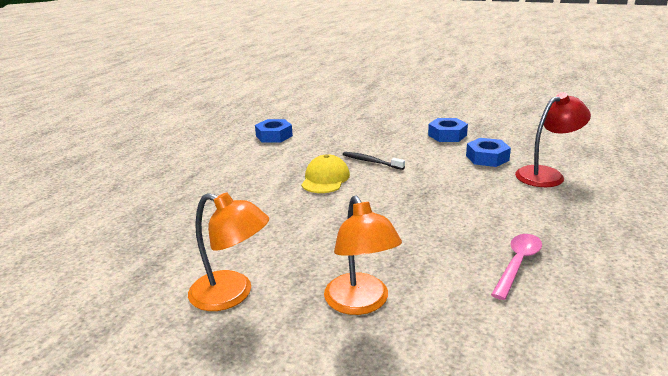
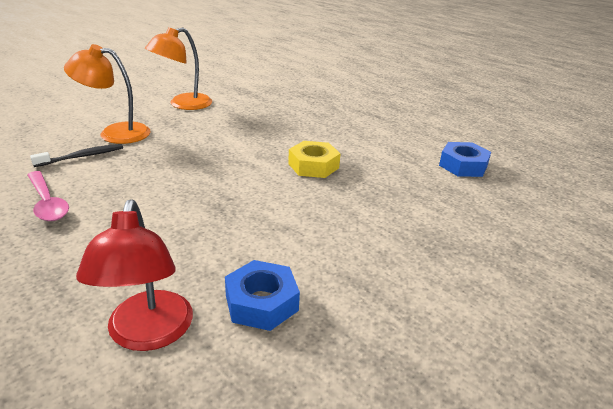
camera: 110 degrees right, 5 degrees up
(325, 179) = (313, 166): yellow cap -> yellow nut
(371, 162) = (334, 202): black toothbrush -> black toothbrush (82, 157)
(447, 135) = (385, 305): blue nut -> none

